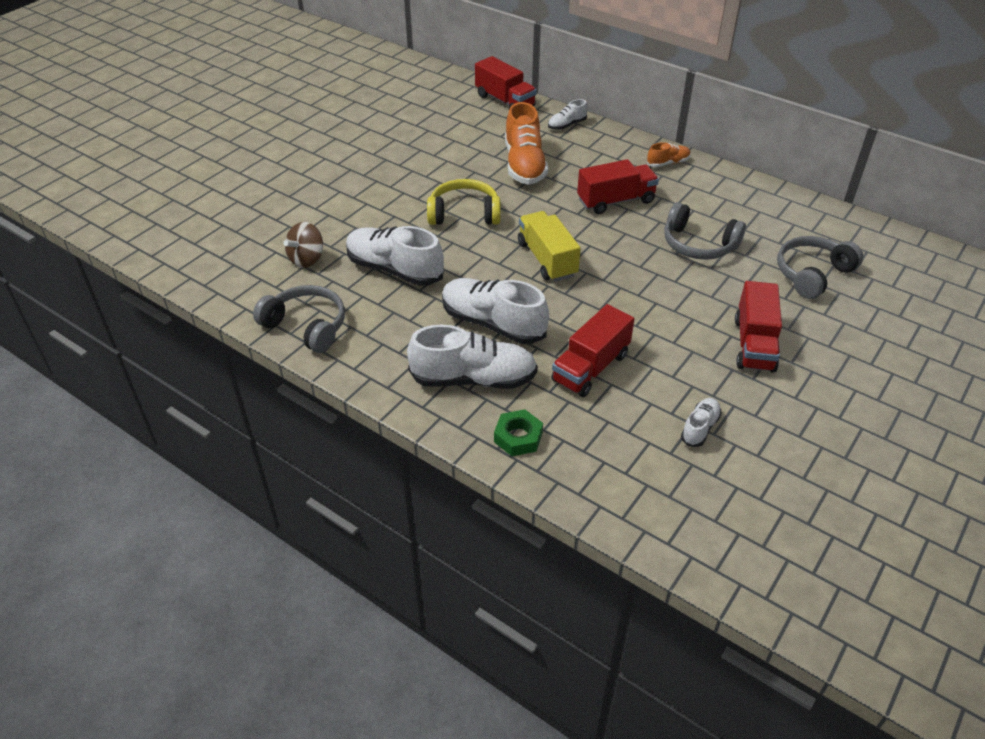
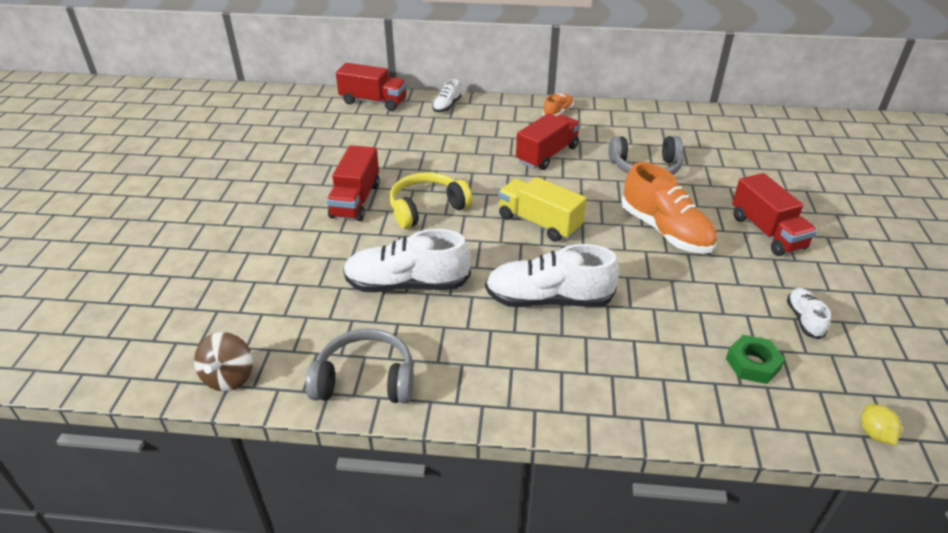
camera: 30 degrees left, 5 degrees down
(307, 259) = (304, 308): brown spinning top -> brown spinning top (229, 377)
(474, 379) = (582, 360): white shoe -> none
(518, 437) = (676, 399): green nut -> green nut (752, 364)
(524, 165) = (441, 149): orange shoe -> orange shoe (665, 231)
(590, 368) = (669, 304): red truck -> red truck (356, 200)
(656, 534) = (874, 434): none -> yellow lemon
(812, 274) = (747, 162): grey headphones -> none

